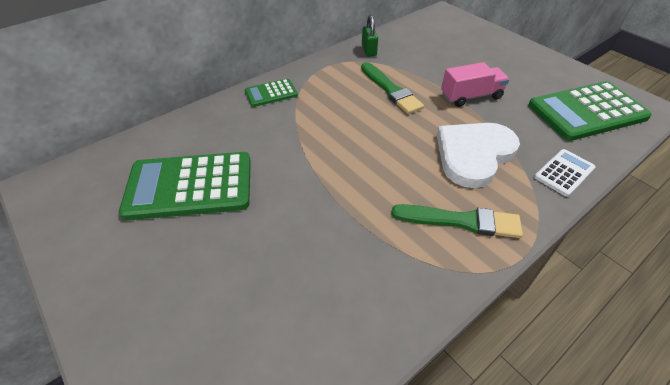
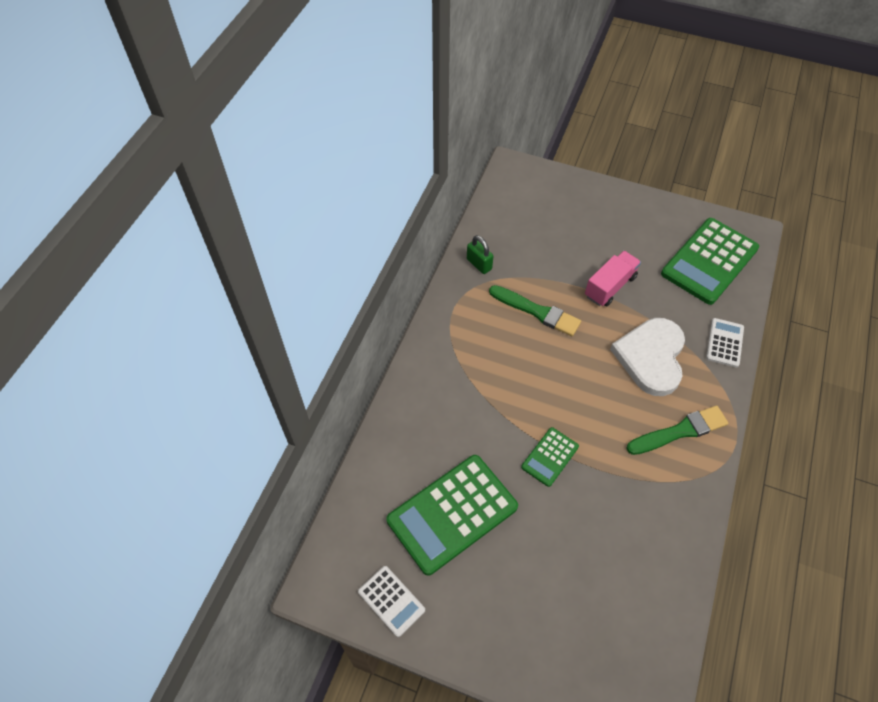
camera: 30 degrees left, 10 degrees up
(76, 222) = (391, 601): none -> white calculator
(271, 93) = (431, 370): green calculator -> green calculator (550, 457)

